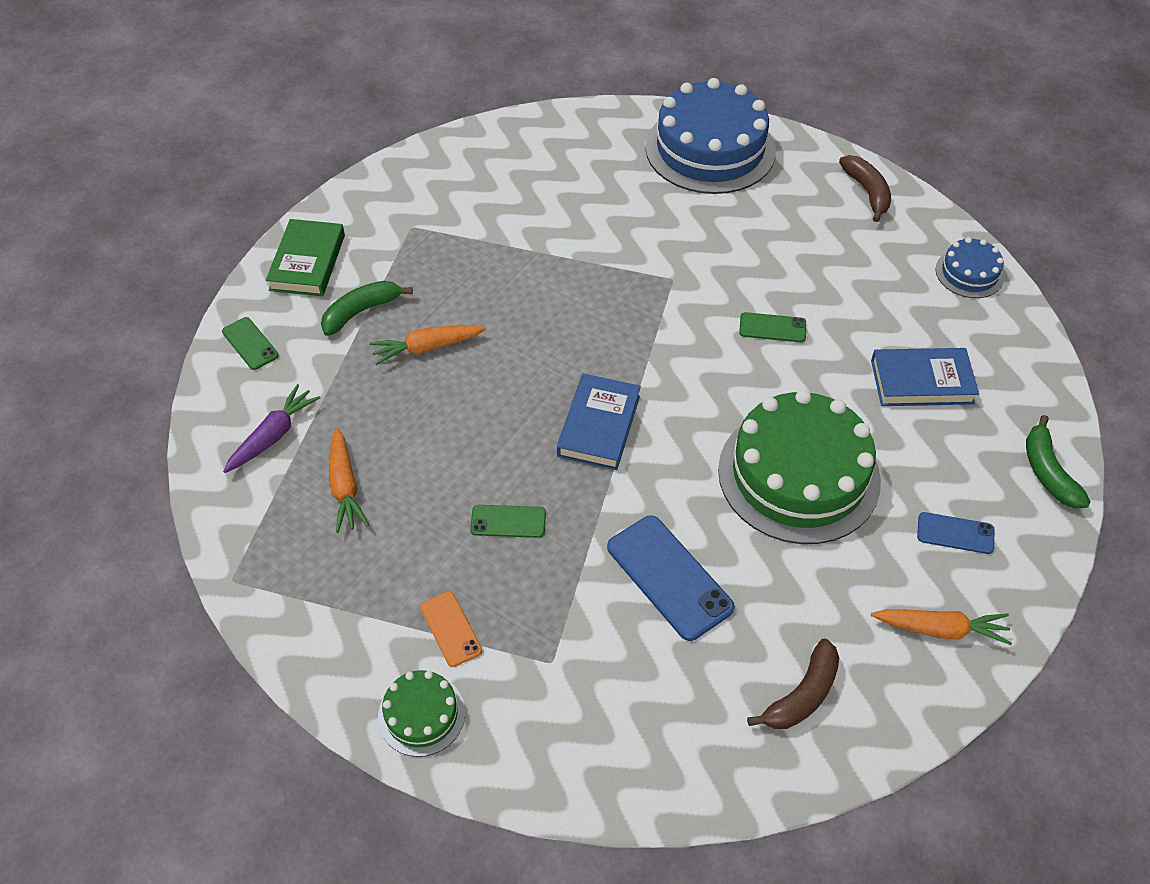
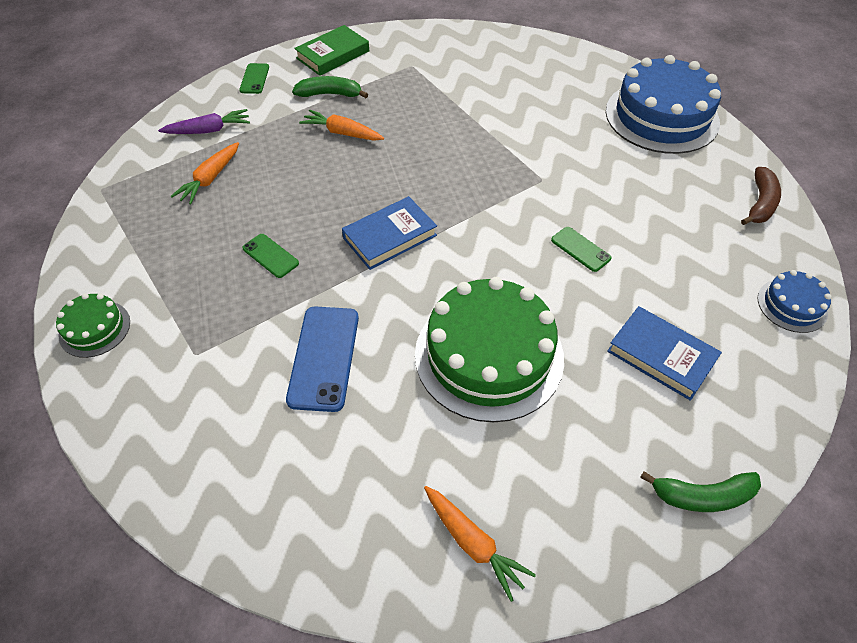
camera: 40 degrees right, 0 degrees up
(451, 629) = (167, 293): orange phone -> none
(802, 695) = (318, 504): brown banana -> none
(955, 533) = (566, 482): blue phone -> none
(1048, 472) = (702, 496): green banana -> green banana turned 120 degrees counterclockwise

